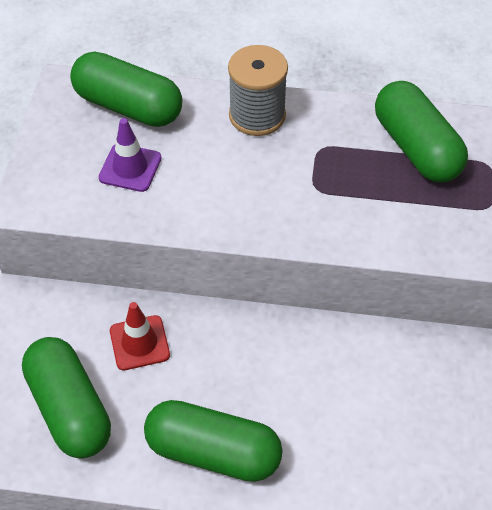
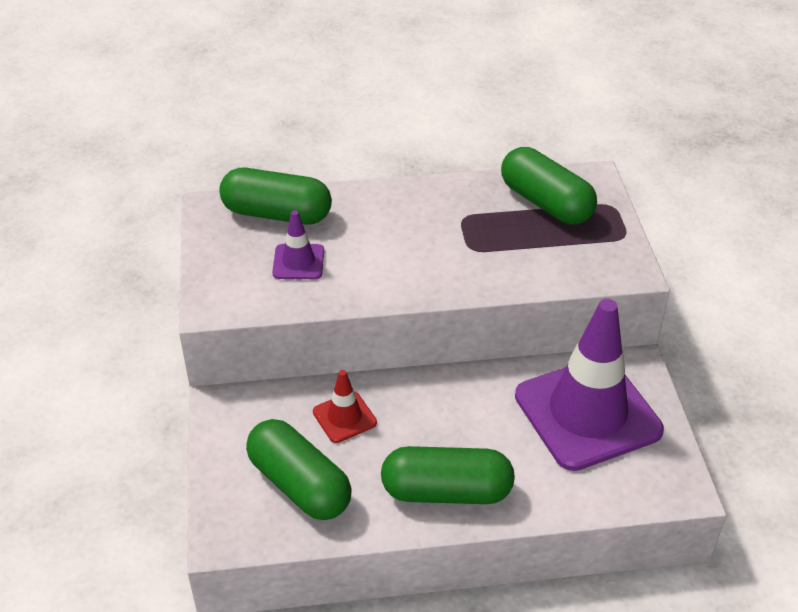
camera: 15 degrees left, 10 degrees down
(257, 115) = (397, 201): grey spool -> none
(392, 396) = (587, 413): none -> purple traffic cone

